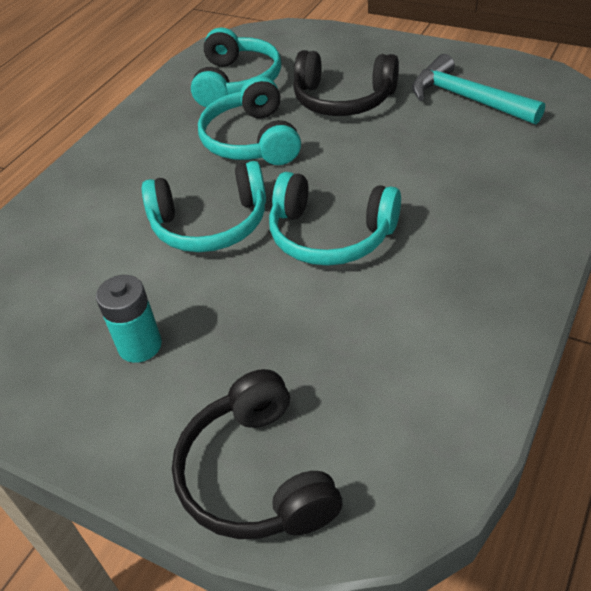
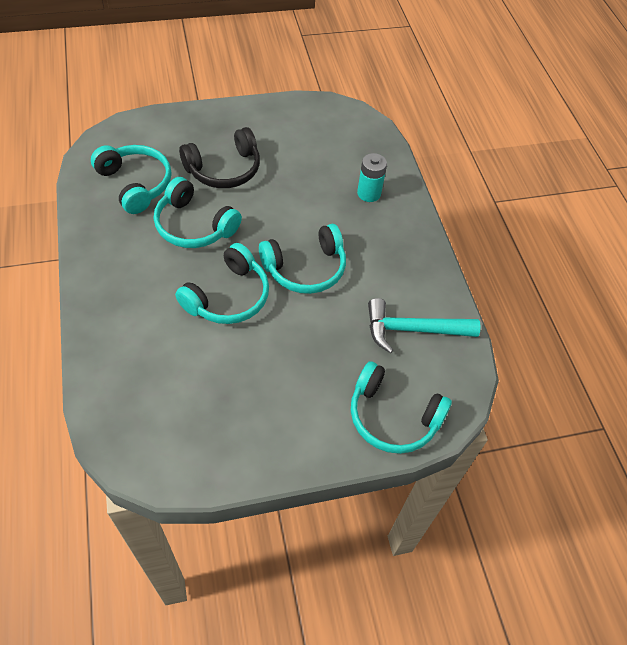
camera: 50 degrees left, 10 degrees up
(140, 345) = (266, 391): turquoise battery -> turquoise battery (369, 193)
(257, 475) = (393, 416): black headphones -> turquoise headphones
(467, 98) = (299, 139): turquoise hammer -> turquoise hammer (413, 329)

